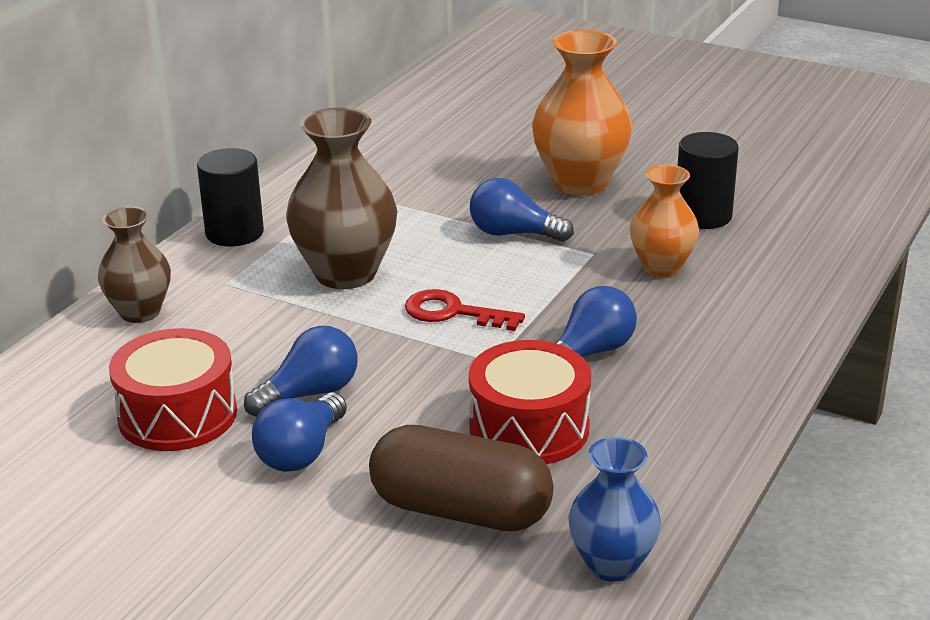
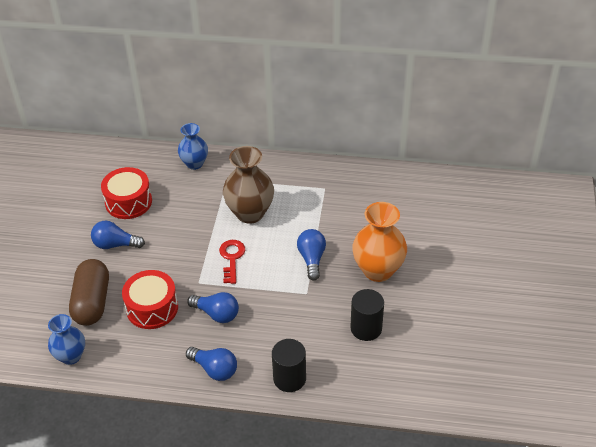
camera: 70 degrees right, 15 degrees up
(140, 312) = (194, 163): brown vase -> blue vase
(234, 233) = (269, 166): black cylinder -> black cylinder (289, 378)
(310, 393) = (154, 233): blue light bulb -> blue light bulb (214, 369)
(661, 267) = (304, 323): orange vase -> none

